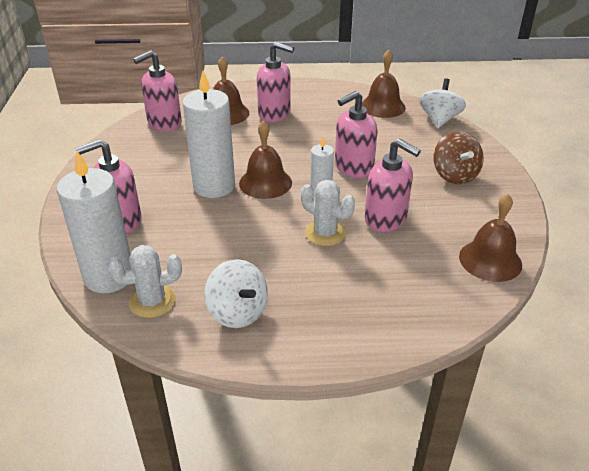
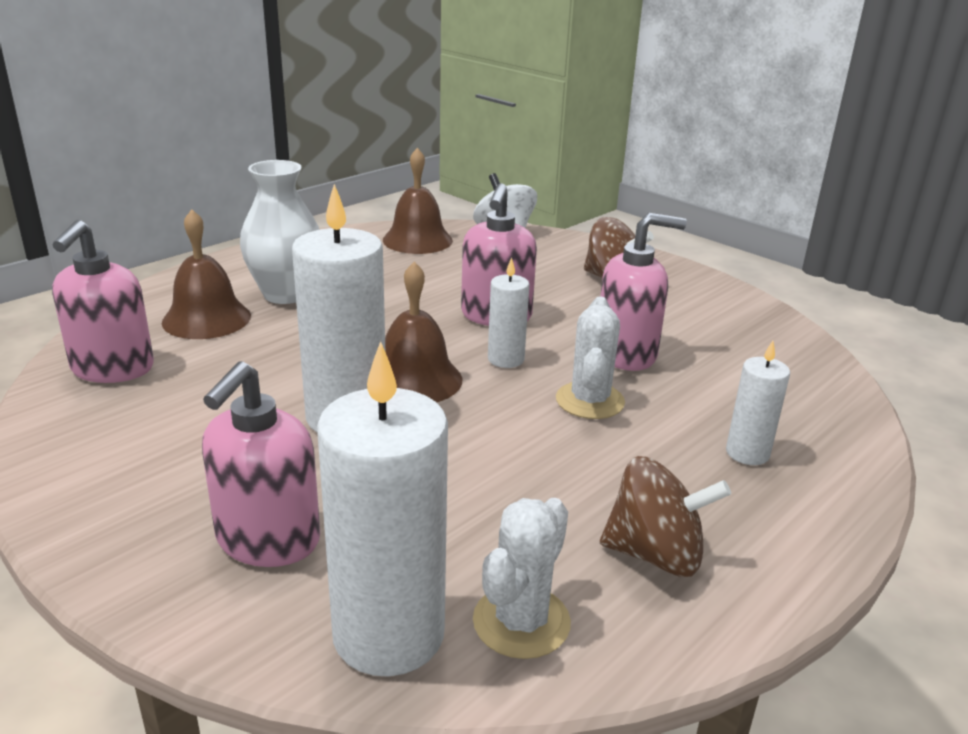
camera: 45 degrees left, 10 degrees down
(238, 312) = (655, 554): white spinning top -> brown spinning top
(274, 114) = (286, 294): pink soap dispenser -> white vase
(325, 233) = (590, 401): white cactus -> white cactus turned 75 degrees counterclockwise
(357, 299) = (747, 453): none -> white candle
(490, 260) = (783, 345): brown bell -> none

